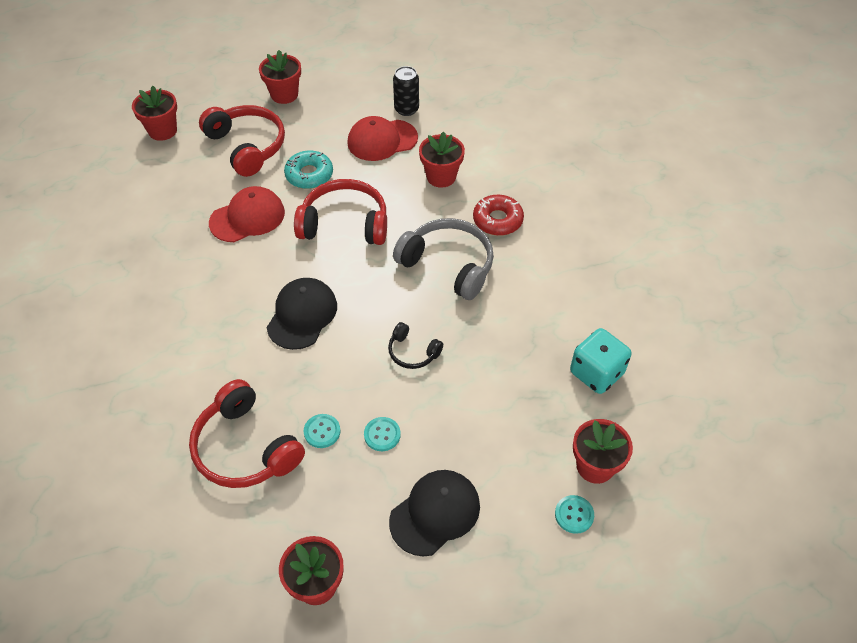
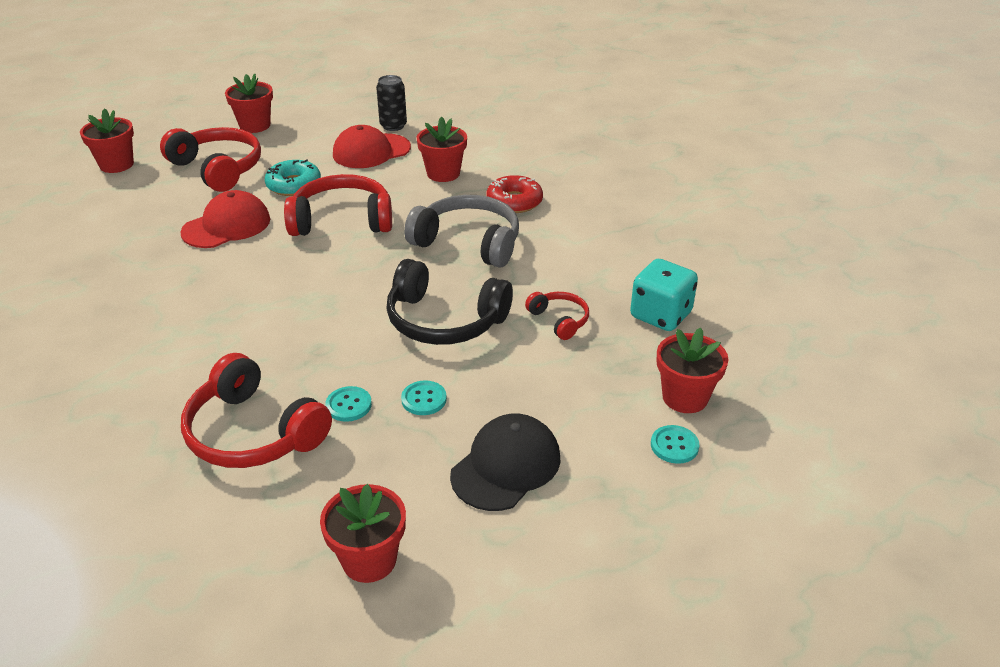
camera: 10 degrees left, 15 degrees down
(302, 315) = (305, 302): black cap -> none
(412, 352) = (444, 320): black headphones -> black headphones, size x1.94
(509, 366) = (559, 320): none -> red headphones

